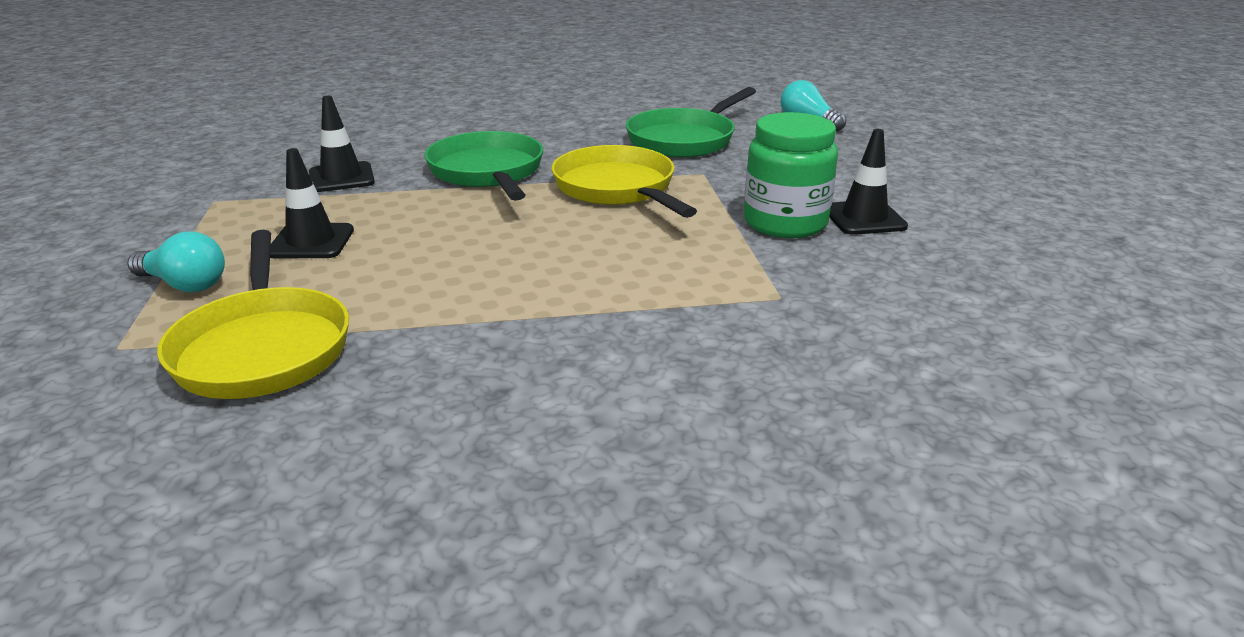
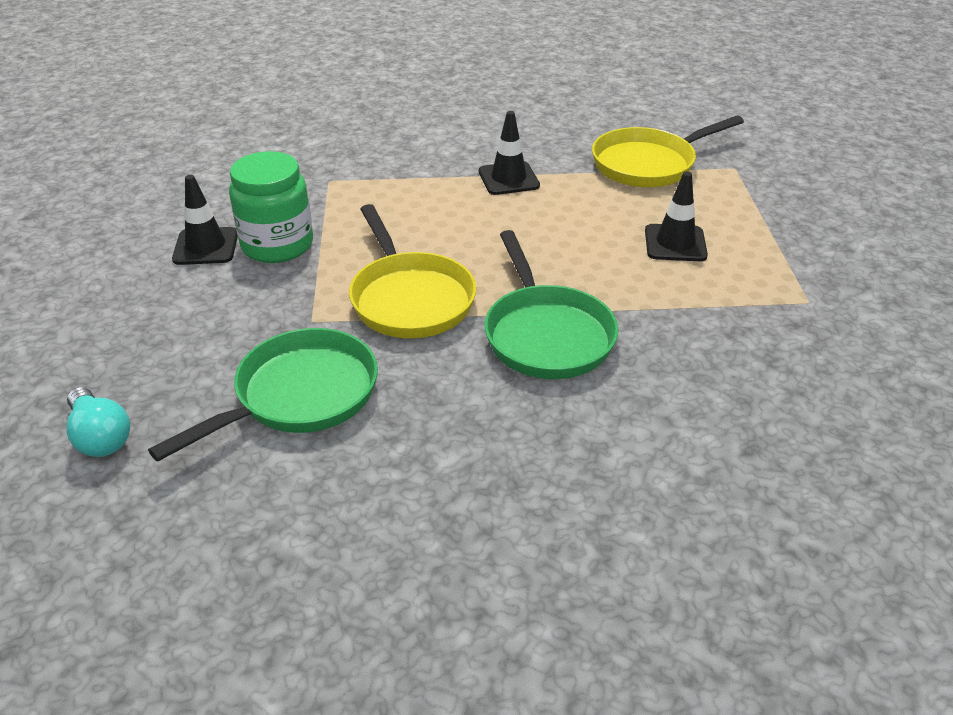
camera: 175 degrees left, 10 degrees up
(184, 284) = (738, 208): turquoise light bulb -> none
(262, 347) = (648, 164): yellow pan -> yellow pan turned 105 degrees counterclockwise
(341, 178) = (704, 333): black traffic cone -> black traffic cone (508, 179)

